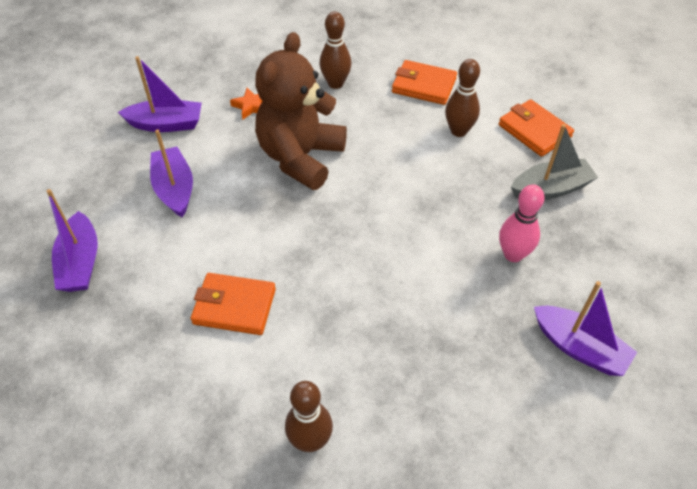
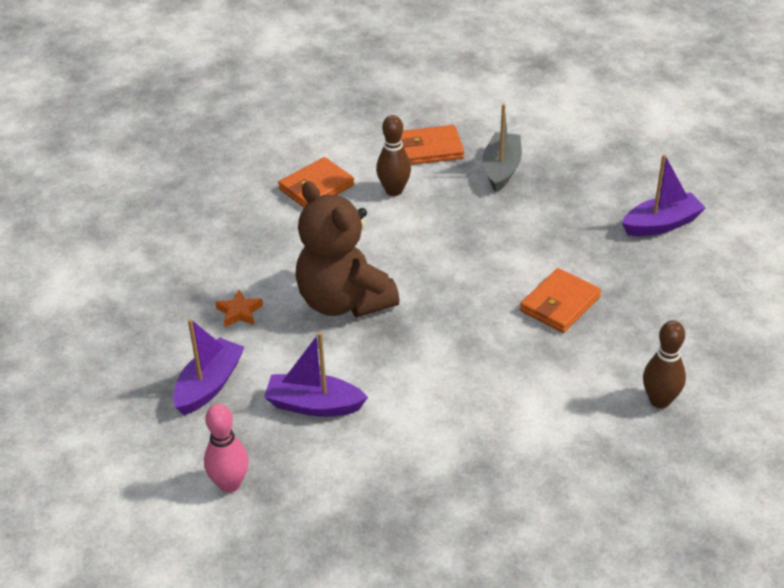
camera: 60 degrees left, 10 degrees down
(80, 262) = (363, 505): purple boat -> none
(234, 306) = (496, 405): orange wallet -> orange wallet (560, 304)
(335, 83) = (260, 242): brown bowling pin -> none
(513, 254) = (554, 219): pink bowling pin -> pink bowling pin (230, 484)

